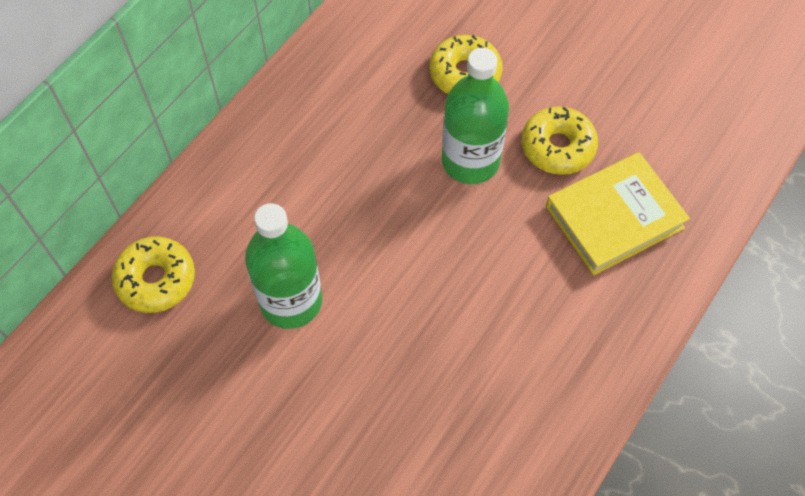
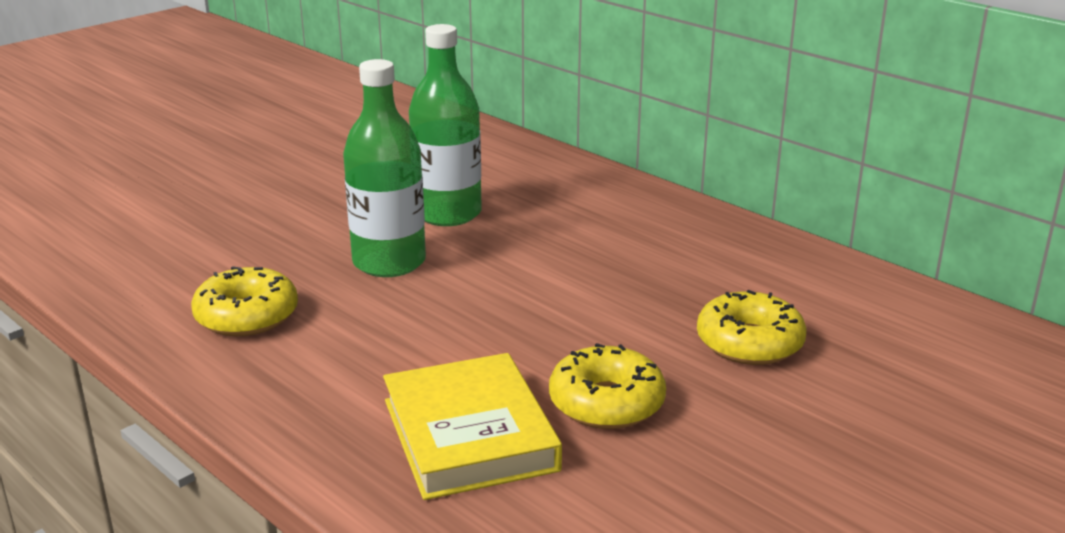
camera: 100 degrees right, 35 degrees down
(156, 280) = (501, 159): yellow donut -> yellow donut (247, 316)
(470, 161) = (598, 331): green bottle -> green bottle (389, 262)

